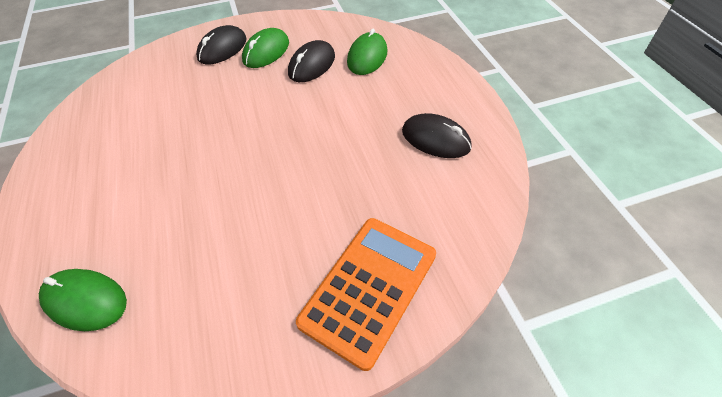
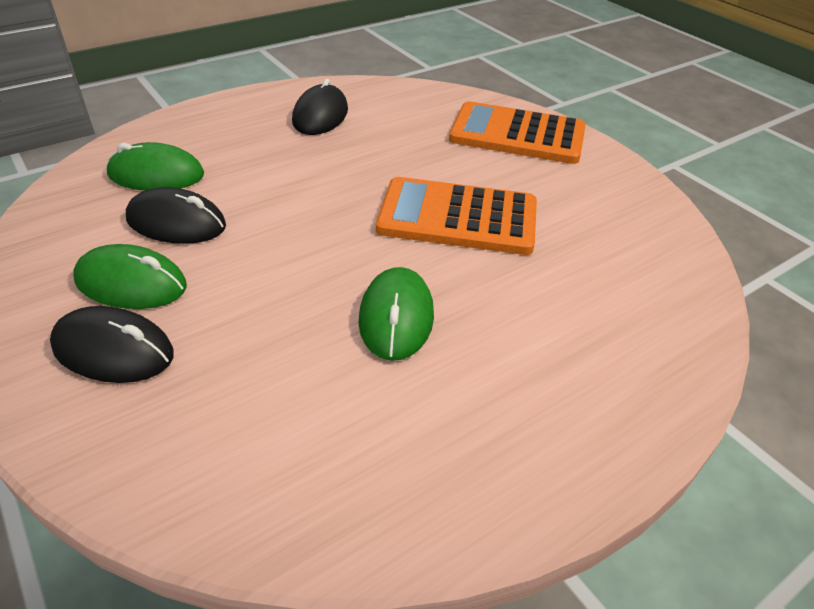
camera: 110 degrees left, 10 degrees down
(85, 301) = (668, 304): green mouse -> green mouse (396, 317)
(255, 196) = (457, 217): none -> orange calculator

